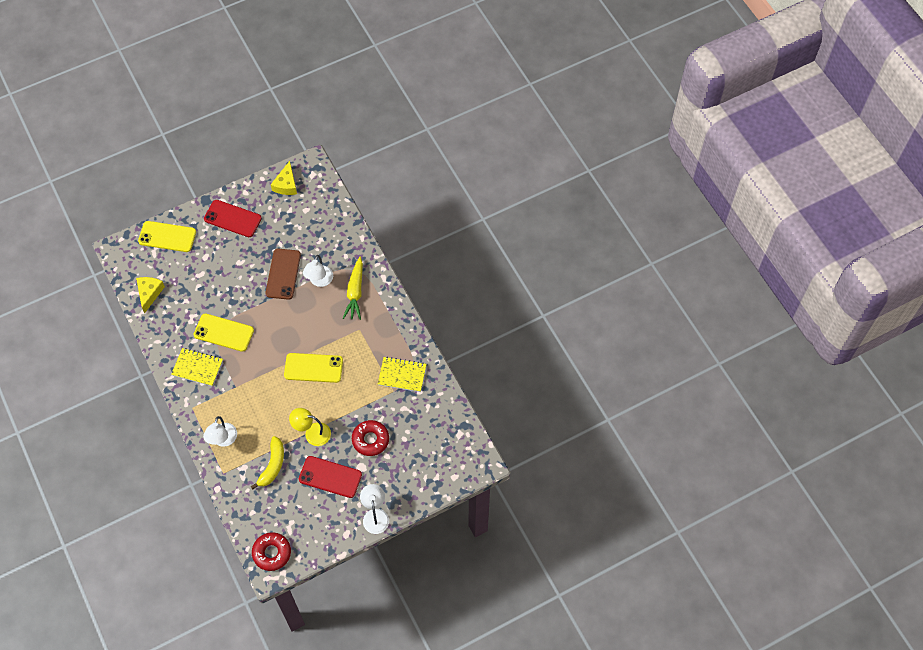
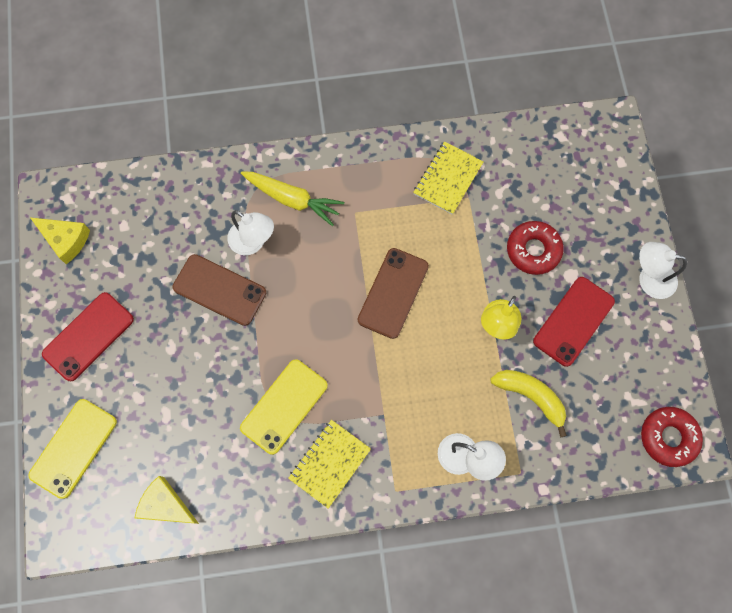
camera: 70 degrees left, 10 degrees up
(313, 368) = (393, 293): yellow phone -> brown phone

